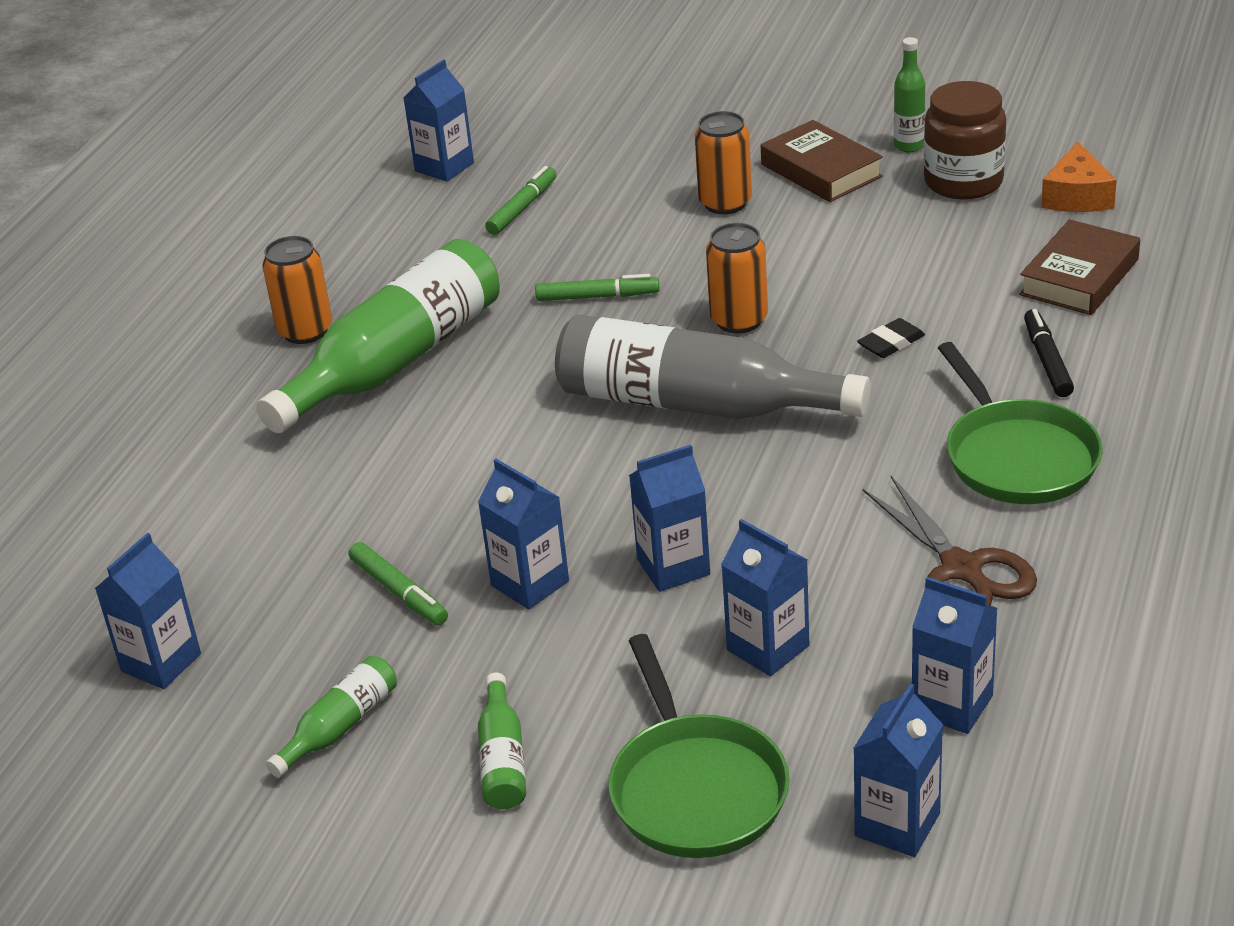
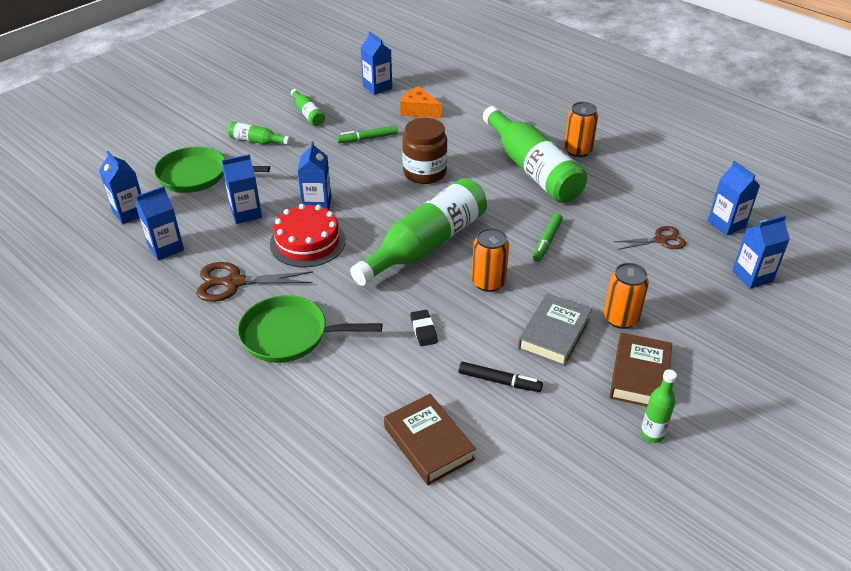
camera: 110 degrees right, 5 degrees up
(522, 208) = (660, 240): green marker -> brown scissors
(530, 583) = (342, 168): blue carton -> blue carton (752, 276)
(695, 404) = (426, 245): grey bottle -> green bottle
(789, 532) = (307, 242): none -> red cake
(801, 242) = (554, 334): none -> grey book
(821, 170) = (639, 375): brown book -> brown book turned 60 degrees counterclockwise
(963, 182) = (584, 441): brown jar -> brown jar (424, 173)
(1047, 360) = (357, 385): black marker -> black marker (499, 381)
(1077, 196) = (528, 495): orange cheese -> orange cheese (418, 110)

